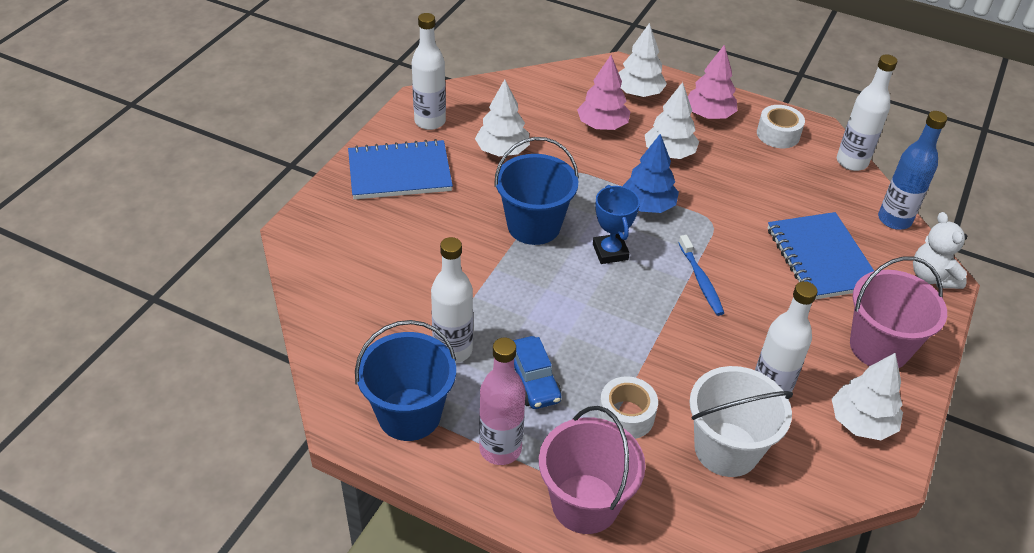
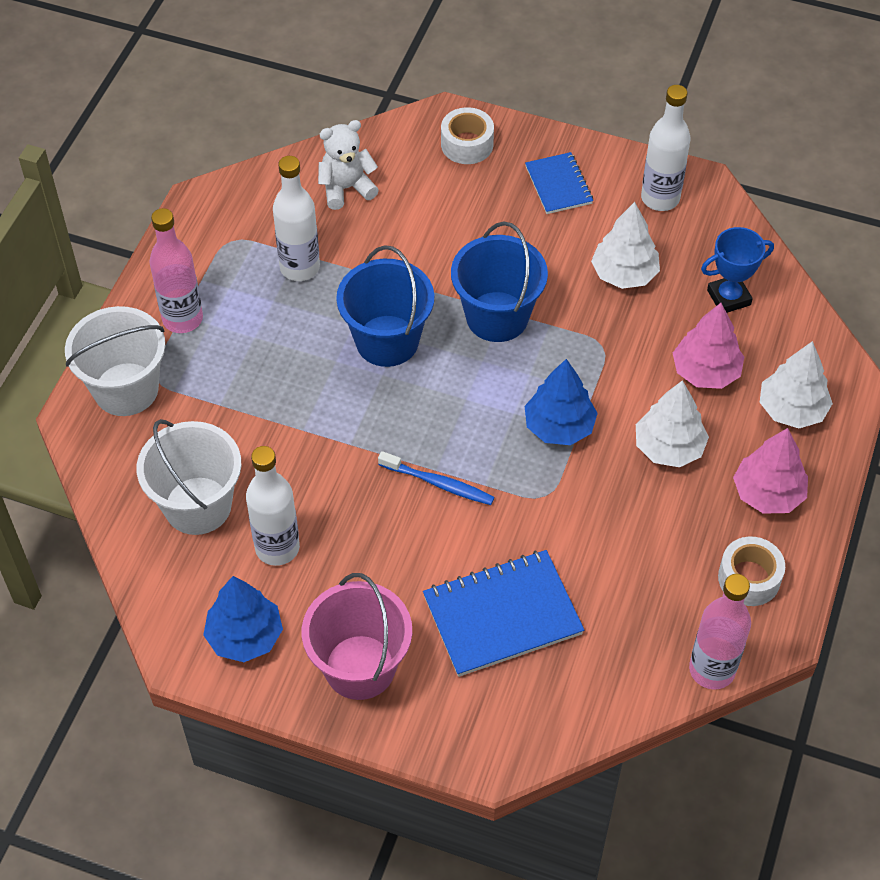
camera: 85 degrees right, 10 degrees up
(399, 172) = (558, 185): blue notebook -> blue notebook, size x0.59
(409, 414) = (216, 246): blue bucket -> blue bucket (387, 341)
(533, 380) = (269, 336): blue car -> none
(585, 503) = (126, 389): pink bucket -> white bucket
(610, 252) = (468, 392): blue trophy -> blue trophy (728, 297)
(626, 415) = (232, 417): white tape -> white tape (467, 144)
(701, 280) = (438, 483): blue toothbrush -> blue toothbrush turned 135 degrees counterclockwise
(852, 162) = (712, 670): white bottle -> pink bottle
(861, 422) = (245, 636): white tree -> blue tree
(894, 220) = (598, 712): blue bottle -> none
(932, 277) = (493, 745): white teddy bear -> white teddy bear (346, 188)

